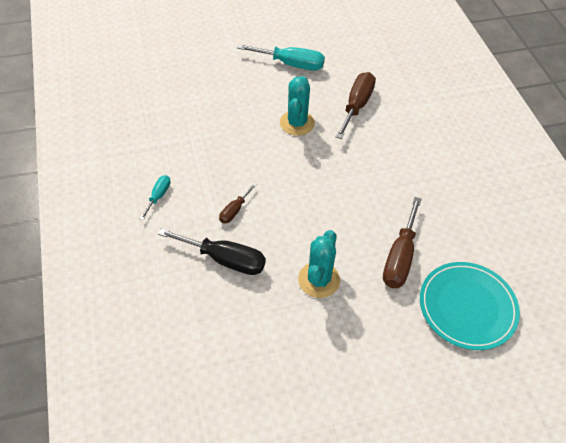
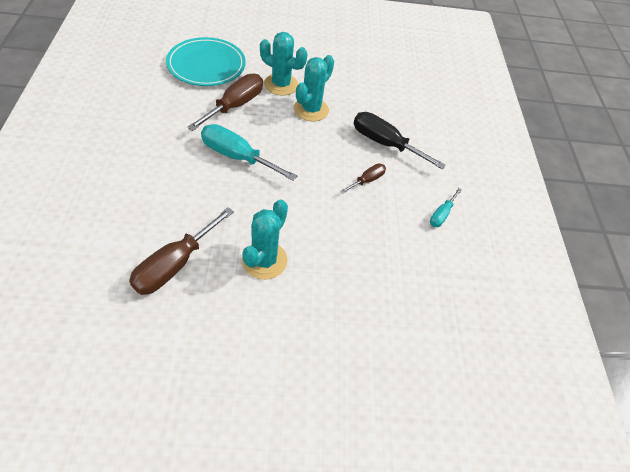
camera: 170 degrees left, 0 degrees up
(291, 64) = (227, 368): turquoise screwdriver -> turquoise screwdriver (237, 157)
(368, 307) = (281, 84): none -> turquoise cactus

